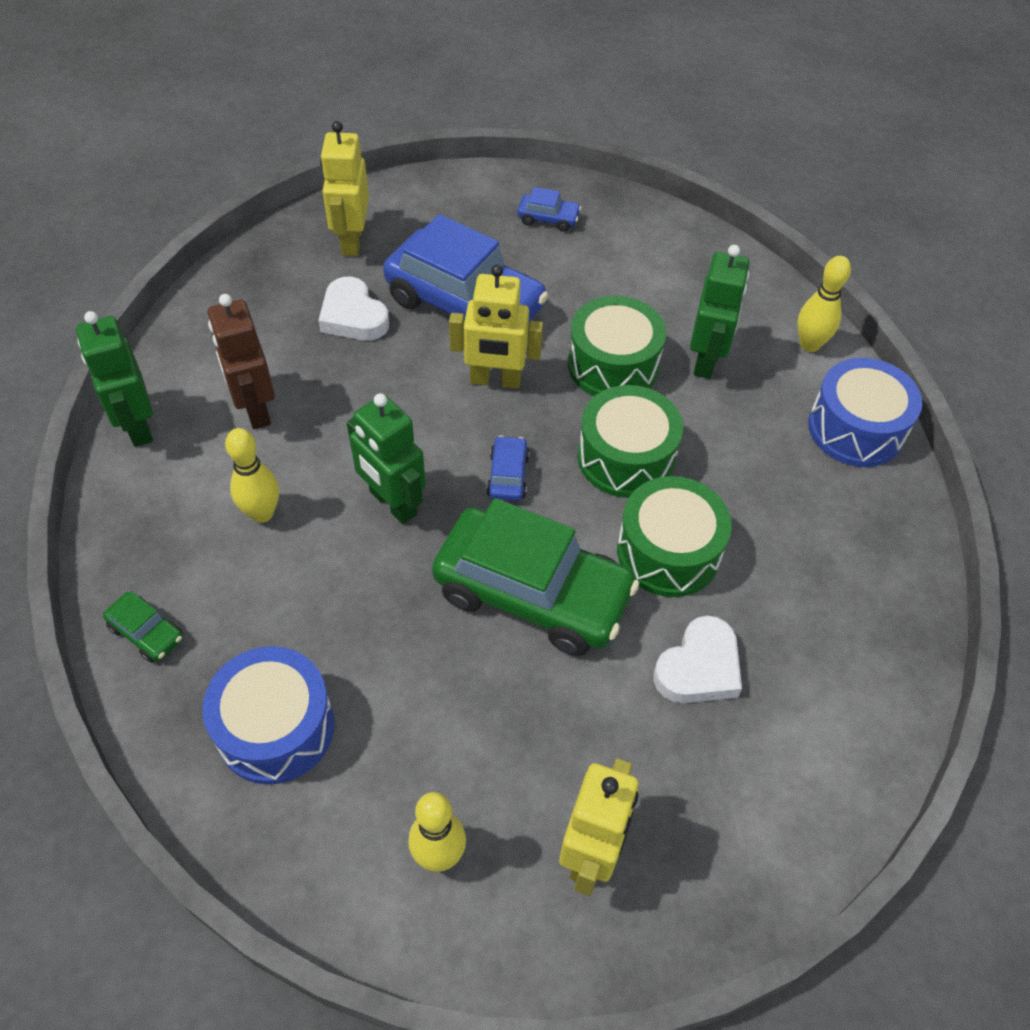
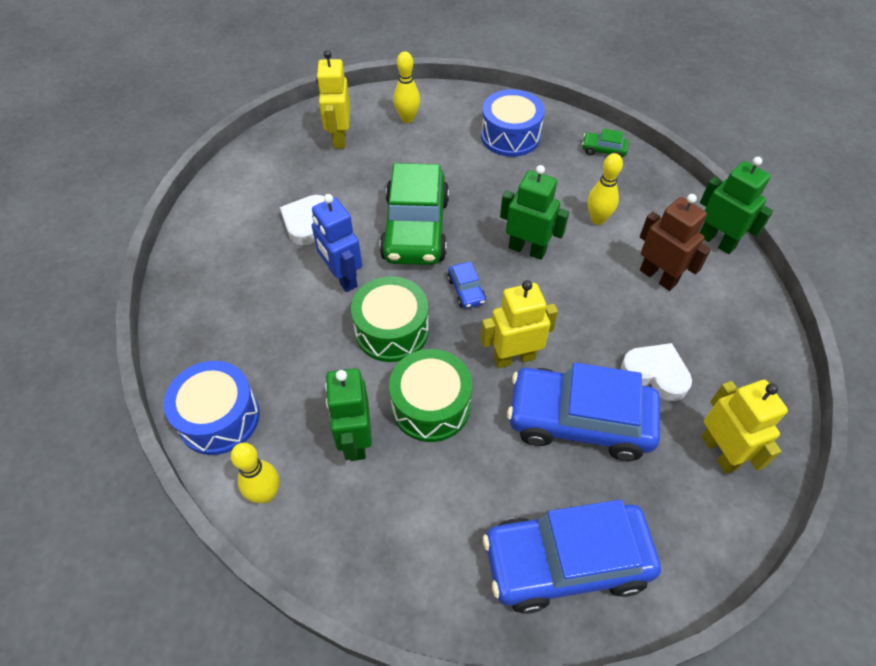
camera: 160 degrees right, 0 degrees up
(533, 593) = (416, 229): green car -> green car turned 90 degrees counterclockwise
(548, 218) = (566, 562): blue car -> blue car, size x2.43
(668, 551) = (342, 277): green drum -> blue robot

